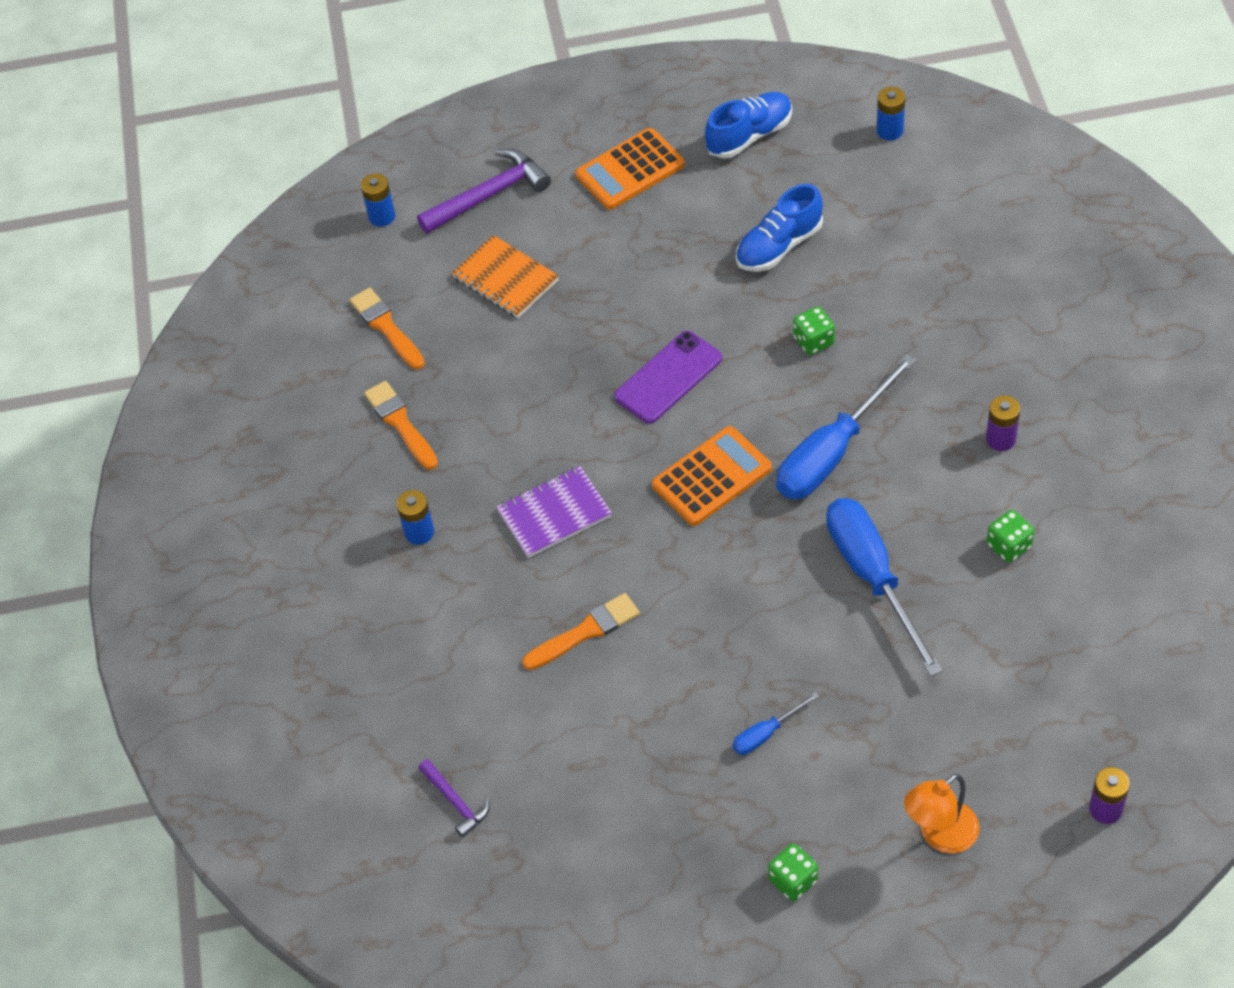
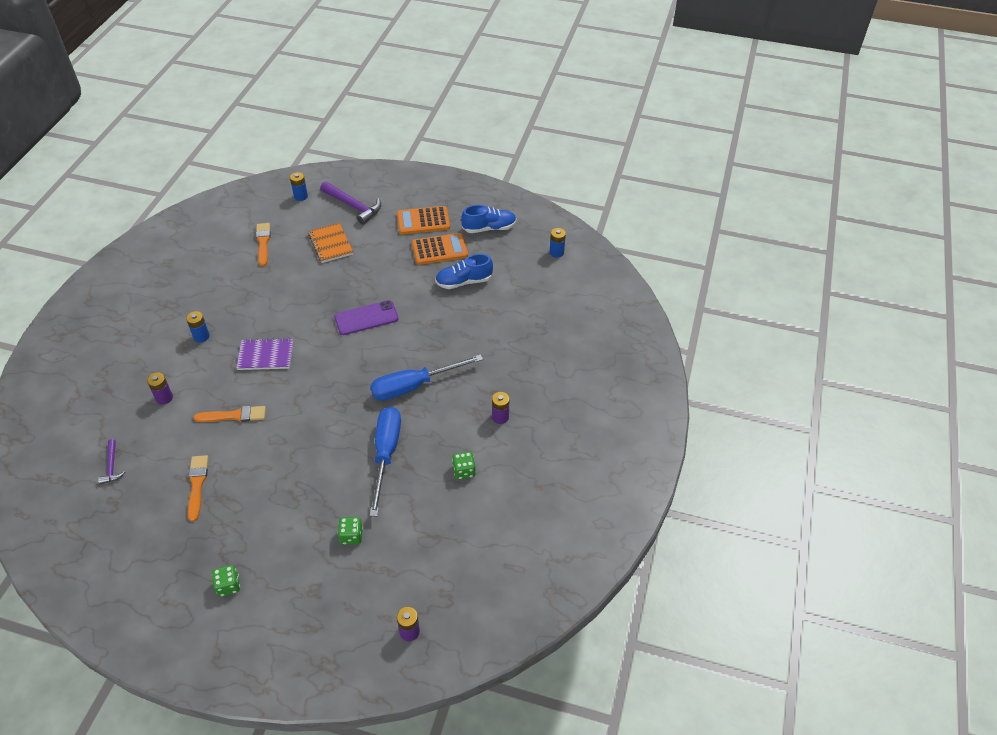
camera: 20 degrees right, 5 degrees down
(400, 423) = (234, 286): orange brush -> orange brush (197, 484)
(445, 658) = (164, 398): none -> purple battery
(489, 195) = (353, 206): purple hammer -> purple hammer turned 45 degrees clockwise
(712, 477) = (349, 372): orange calculator -> orange calculator (439, 249)
(766, 733) = (275, 505): blue screwdriver -> none
(813, 341) = (446, 331): green dice -> green dice (351, 536)
(940, 835) = (316, 601): orange lamp -> none

